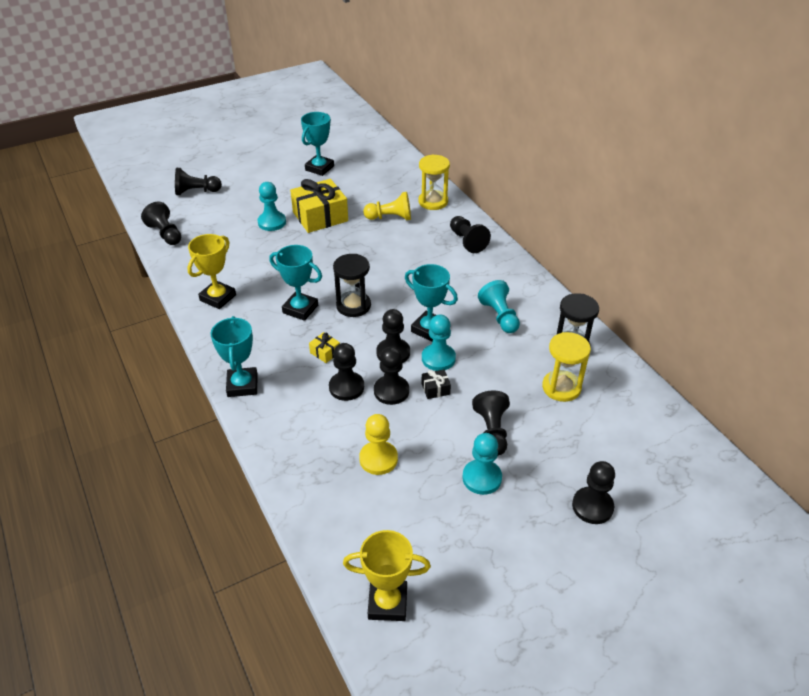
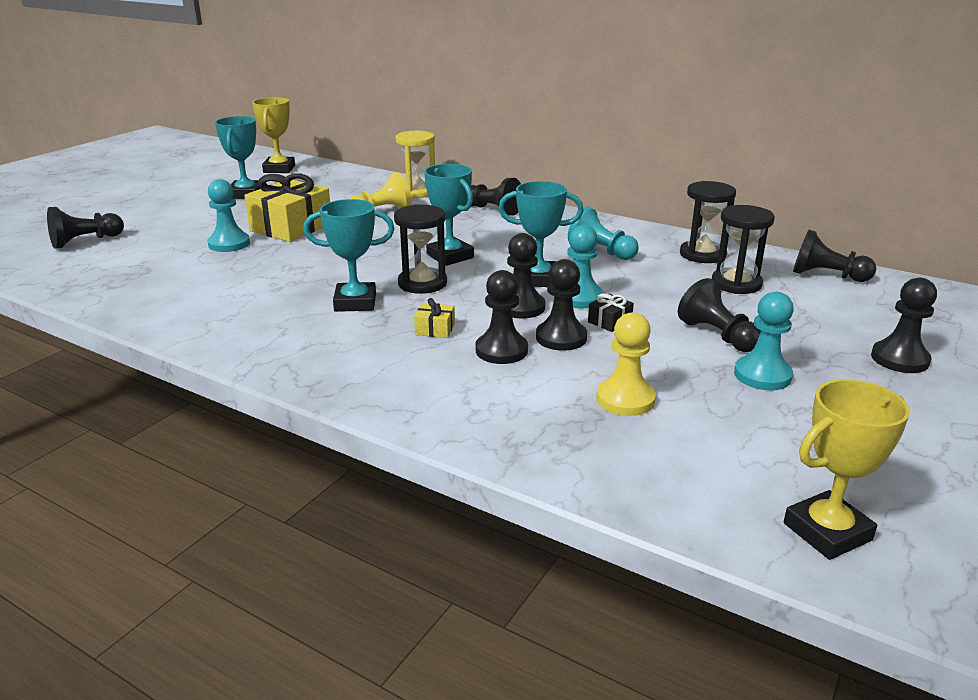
camera: 30 degrees left, 15 degrees down
(165, 234) = (72, 285): black pawn -> black pawn (826, 276)
(218, 298) = (221, 321): yellow trophy -> yellow trophy (279, 169)
(242, 385) = (354, 390): turquoise trophy -> turquoise trophy (450, 256)
(561, 387) = (736, 284): yellow hourglass -> black hourglass

